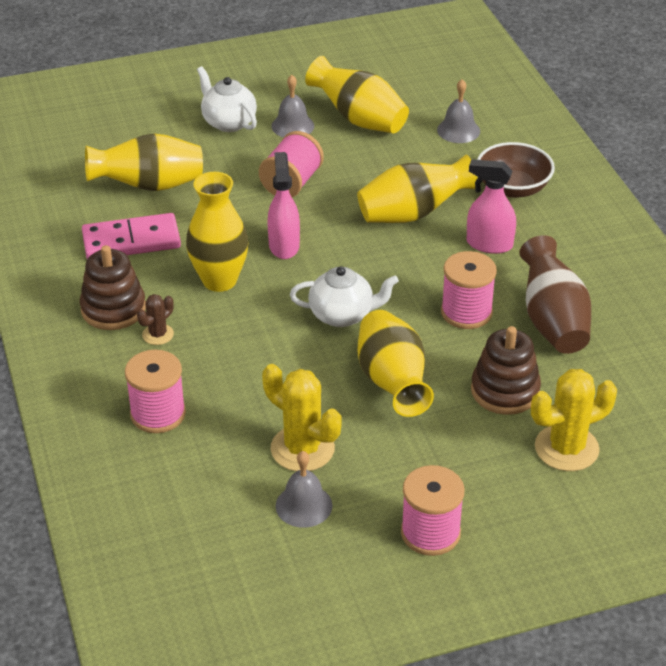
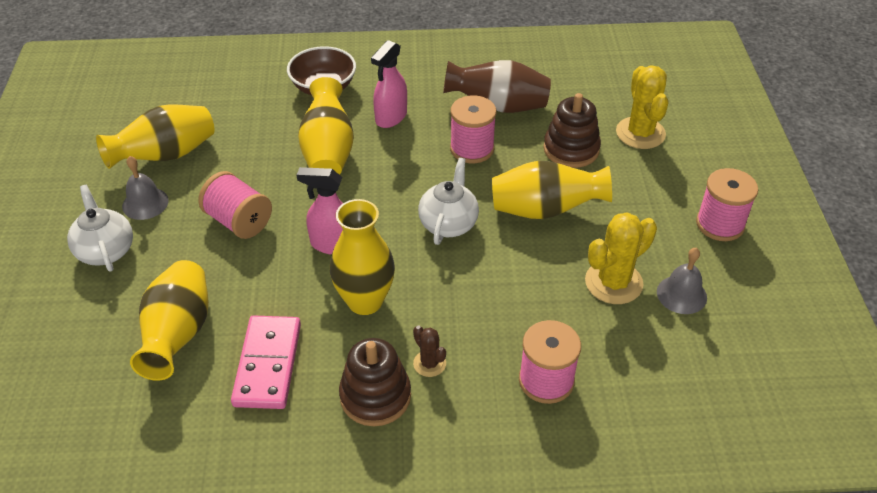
camera: 75 degrees left, 5 degrees up
(228, 122) = (106, 250): white teapot -> white teapot turned 90 degrees clockwise
(458, 130) = (224, 99): grey bell -> none

